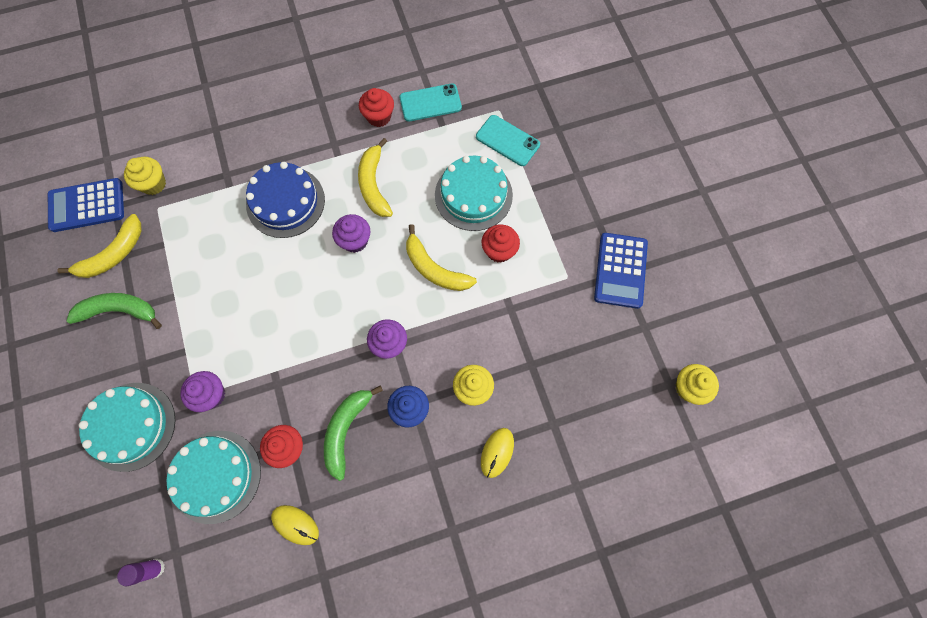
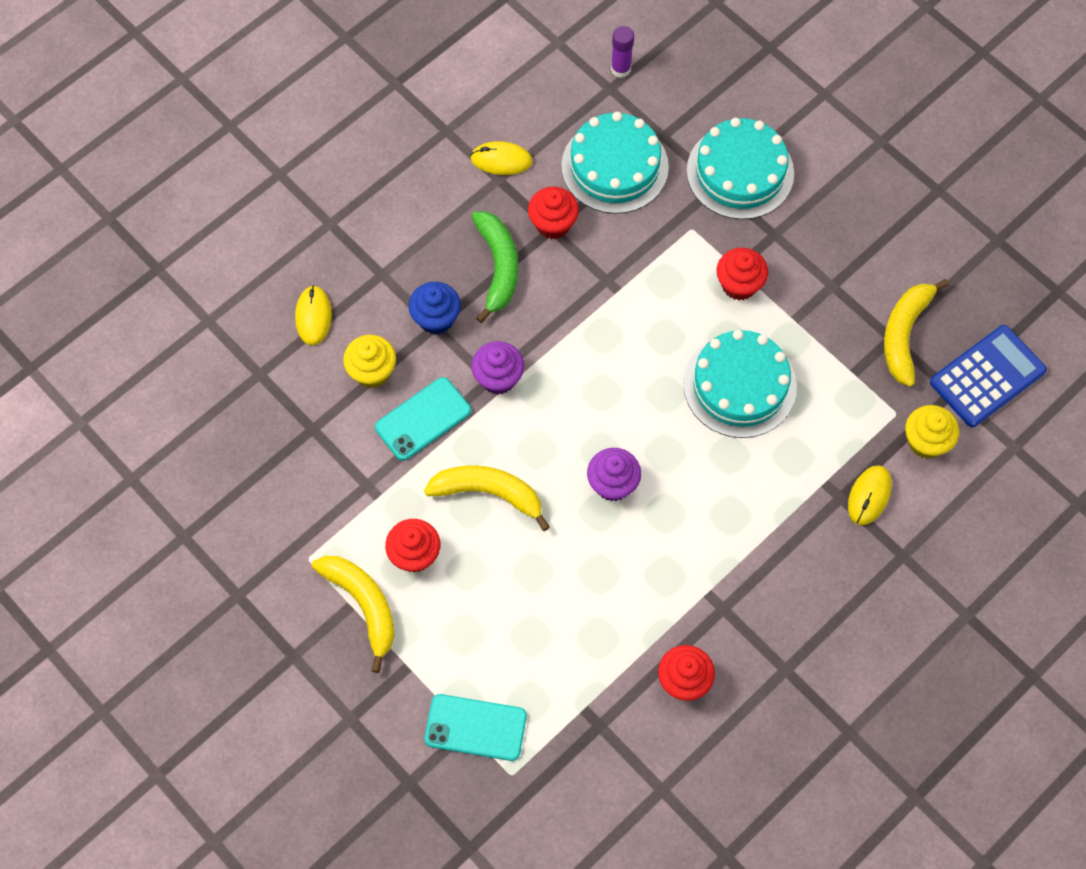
camera: 155 degrees right, 5 degrees down
(119, 310) = (845, 276): green banana -> none
(191, 337) = (739, 284): none -> red cupcake
(209, 168) = (869, 496): none -> yellow mouse
(211, 395) = (673, 237): purple cupcake -> none
(285, 202) = (736, 495): blue cake -> none
(374, 184) = (632, 573): yellow banana -> yellow banana (363, 605)
(430, 103) = (620, 739): turquoise phone -> turquoise phone (423, 419)
(473, 195) = (486, 619): turquoise cake -> turquoise cake (739, 385)
(620, 270) = (239, 599): blue calculator -> none
(689, 388) = (105, 484): yellow cupcake -> none

